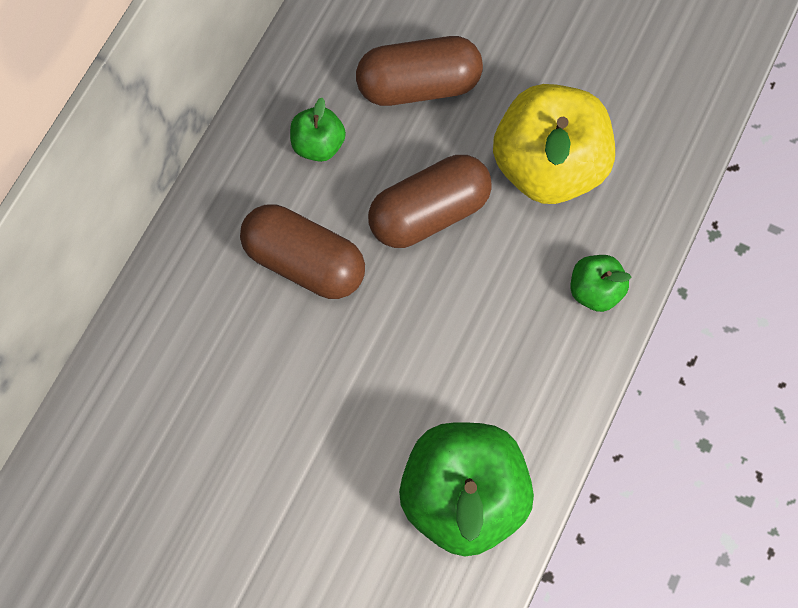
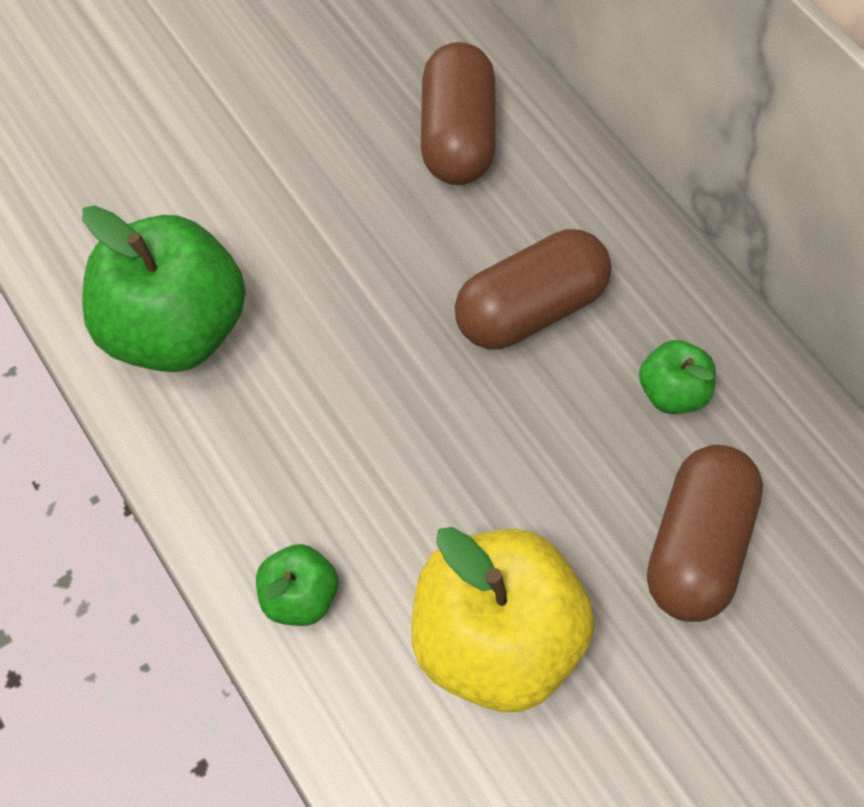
camera: 120 degrees right, 10 degrees down
(429, 212) = (514, 466): brown capsule -> brown capsule (457, 136)

